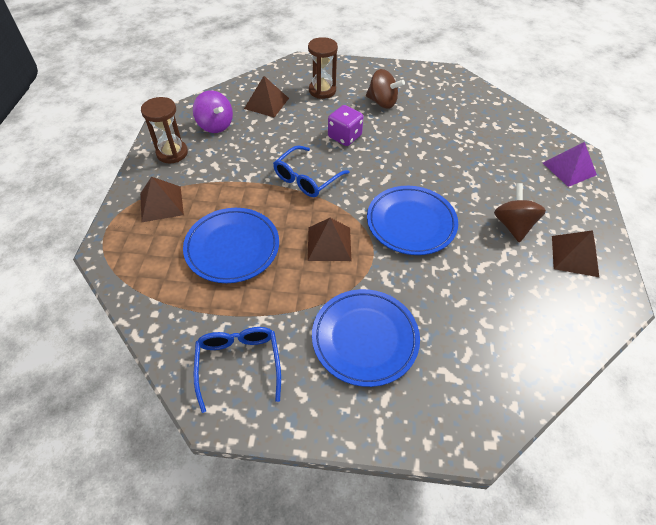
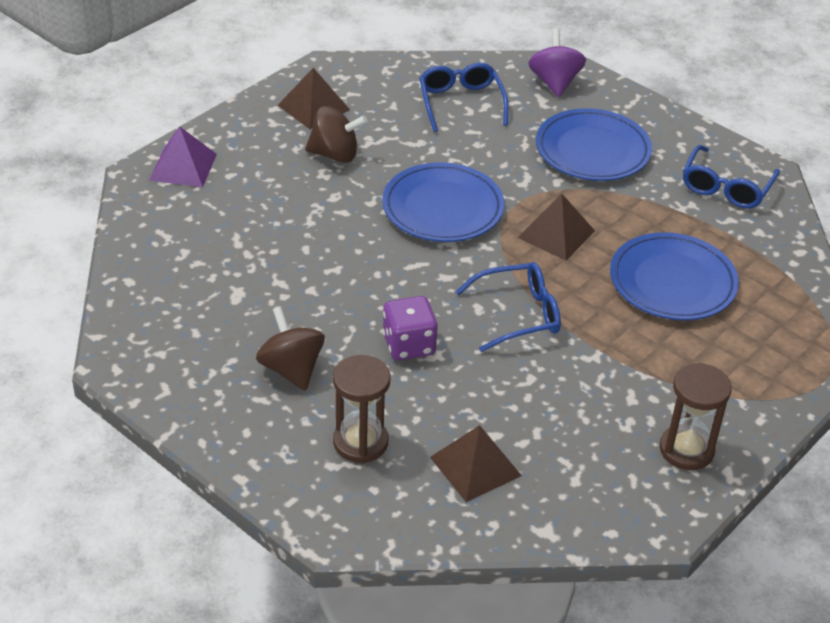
camera: 145 degrees left, 10 degrees down
(161, 203) = (736, 377): brown pyramid -> none
(215, 125) = (590, 466): purple spinning top -> purple spinning top (554, 82)
(499, 327) = (461, 103): none -> blue glasses
(513, 225) = (335, 154): brown spinning top -> brown spinning top turned 120 degrees counterclockwise

